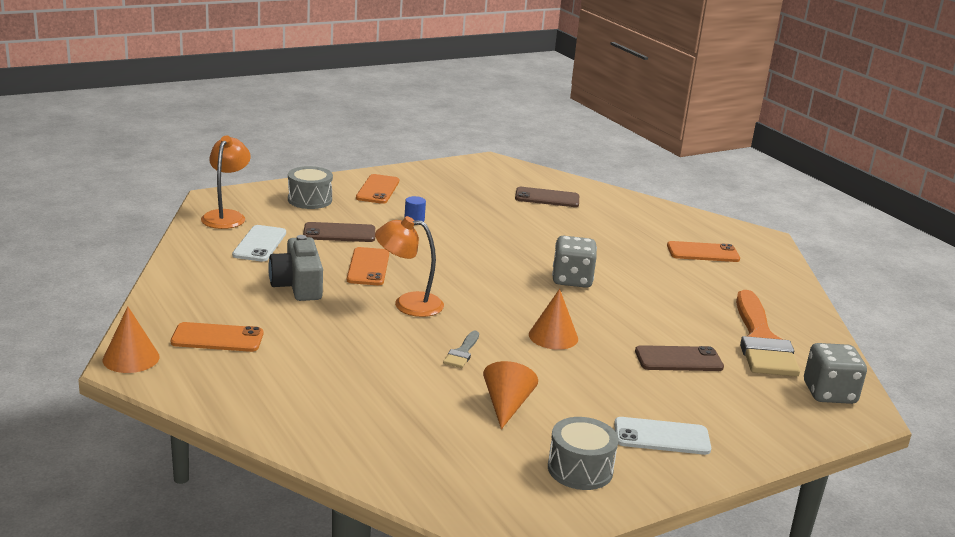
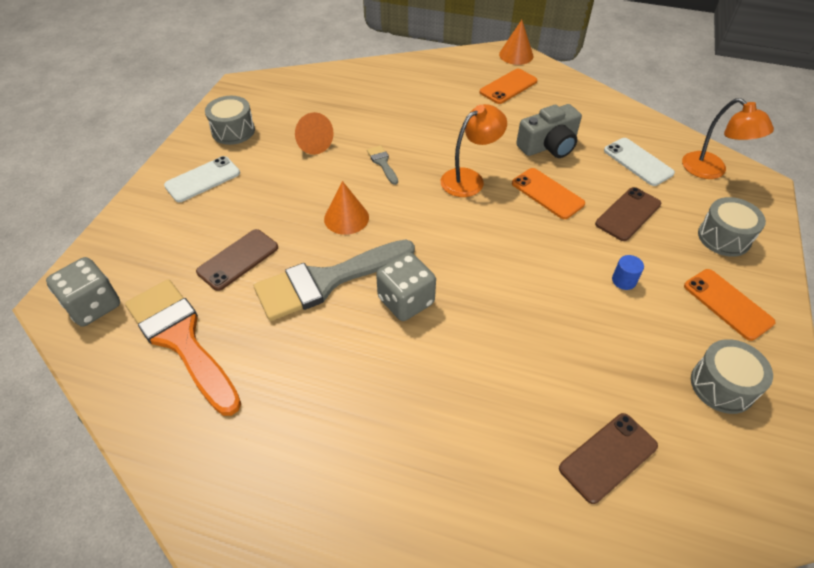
camera: 140 degrees right, 25 degrees up
(298, 285) = (548, 146): grey camera -> grey camera turned 120 degrees clockwise
(447, 182) = (722, 386): none -> grey drum
(617, 314) = (326, 281): none -> grey brush
(703, 252) = (336, 483): orange phone -> none

